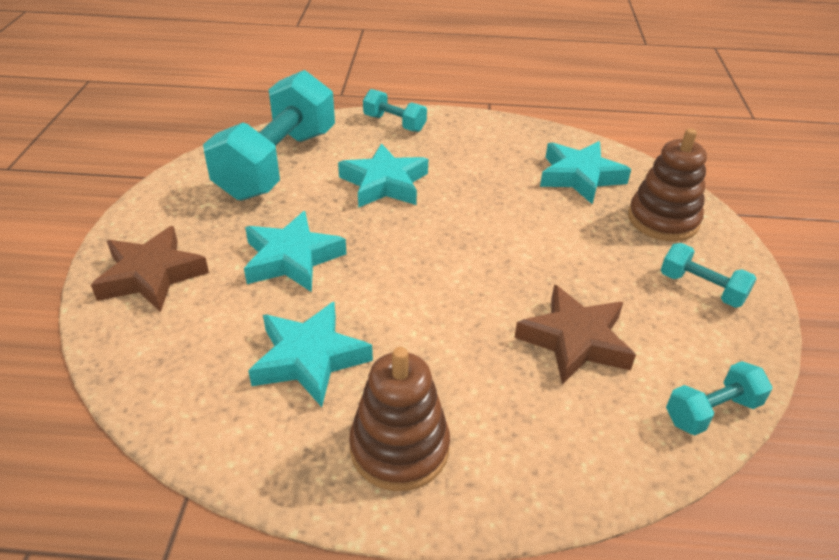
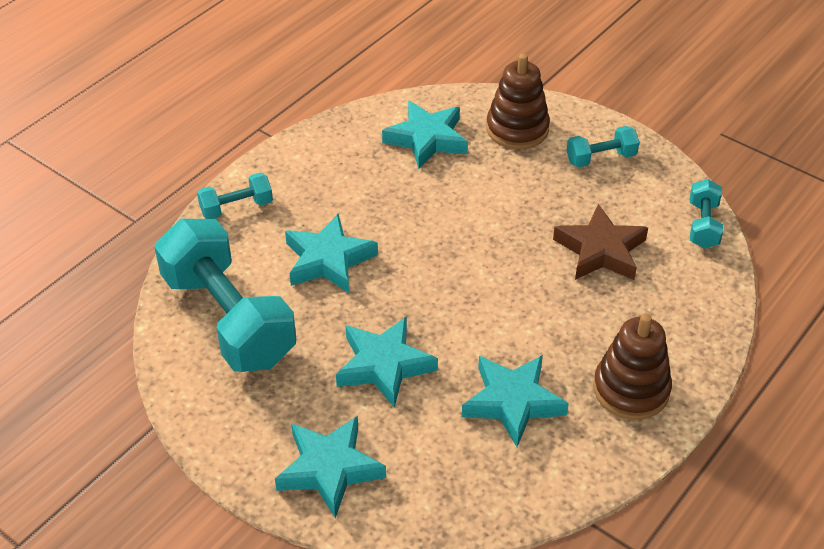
camera: 55 degrees left, 5 degrees up
(151, 275) = (330, 469): brown star -> turquoise star

